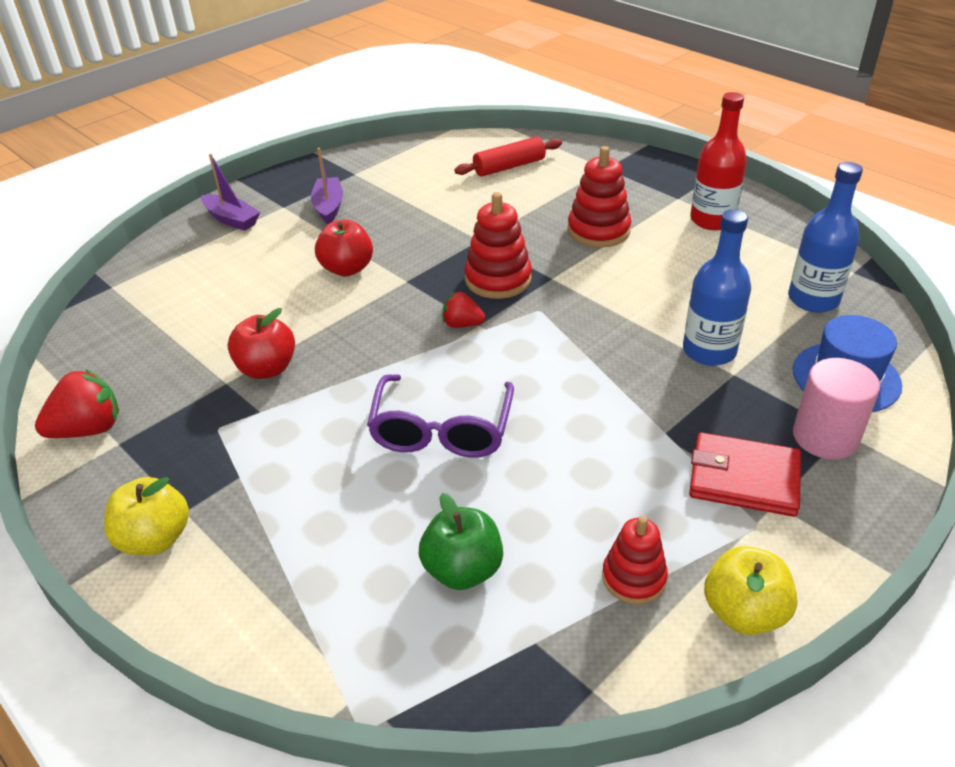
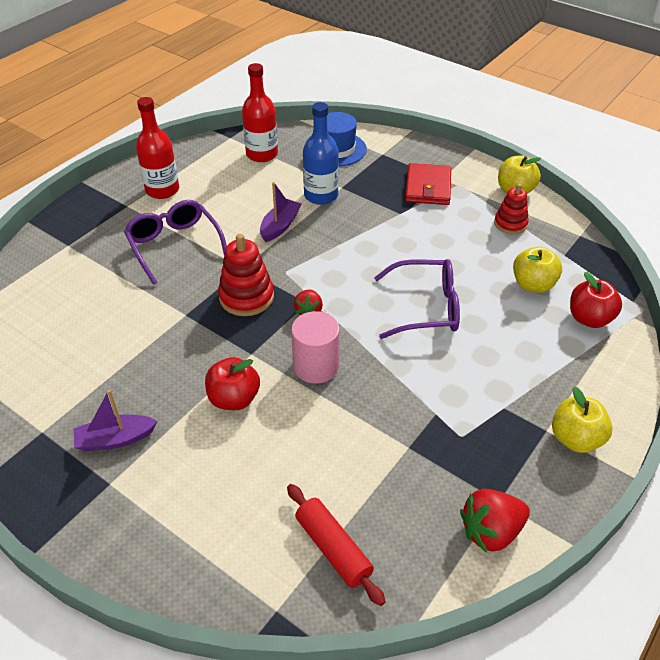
camera: 100 degrees left, 5 degrees up
(88, 429) = (491, 531): red strawberry -> red strawberry turned 75 degrees counterclockwise
(231, 219) = (134, 529): purple boat -> purple boat (280, 226)
(267, 369) = (385, 423): red apple -> red apple (589, 318)
(462, 570) = (533, 285): green apple -> yellow apple
(509, 166) = (52, 307): red rolling pin -> red rolling pin (333, 548)
(598, 231) = (174, 246): red stacking toy -> purple glasses
(813, 299) = (262, 154): blue bottle -> red bottle
(825, 437) = (388, 160): pink cylinder -> pink cylinder (316, 366)

